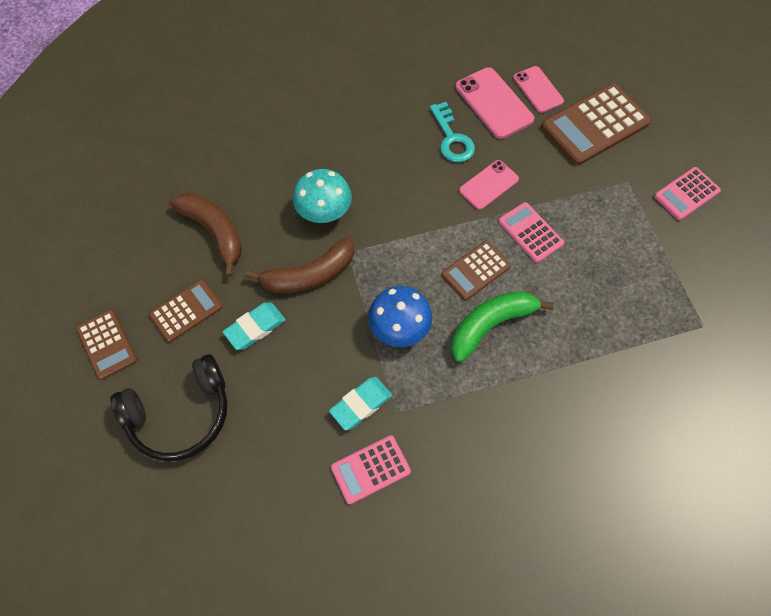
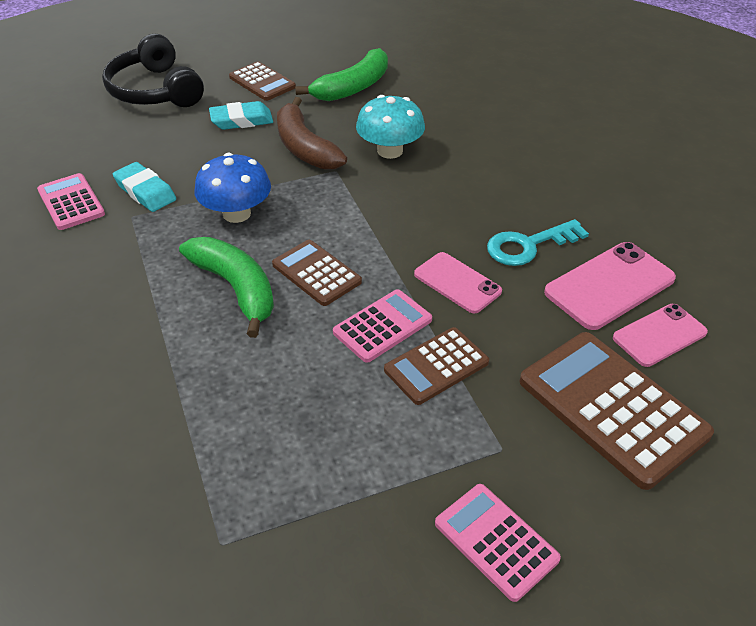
camera: 85 degrees right, 20 degrees down
(107, 344) = (229, 49): brown calculator -> brown calculator (436, 366)
(214, 232) = (353, 87): brown banana -> green banana
(255, 328) = (241, 120): turquoise eraser -> turquoise eraser turned 60 degrees counterclockwise

